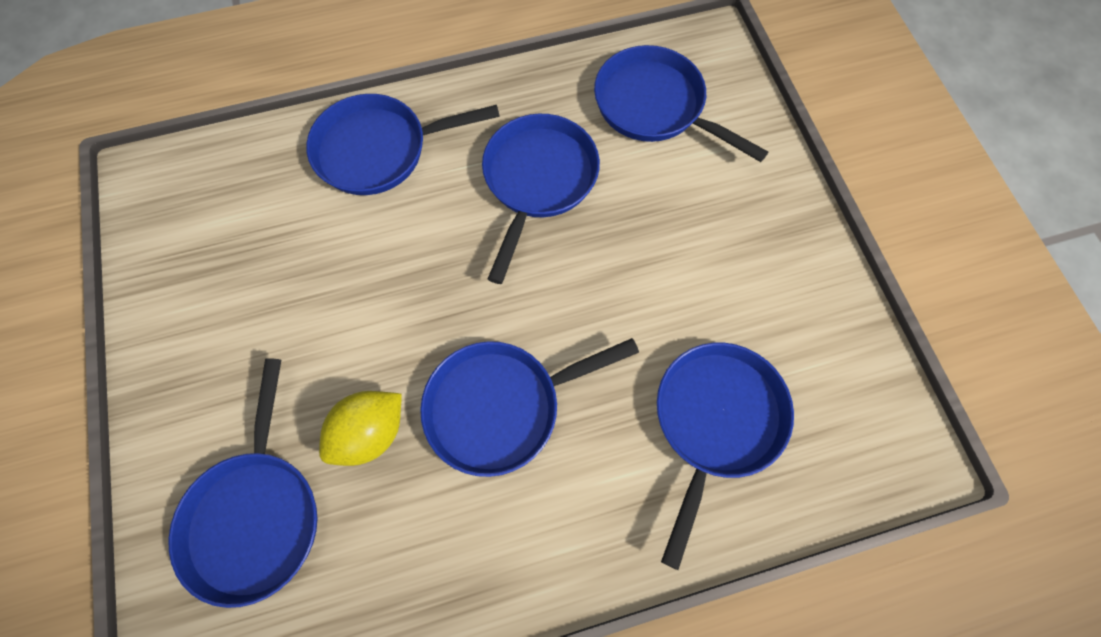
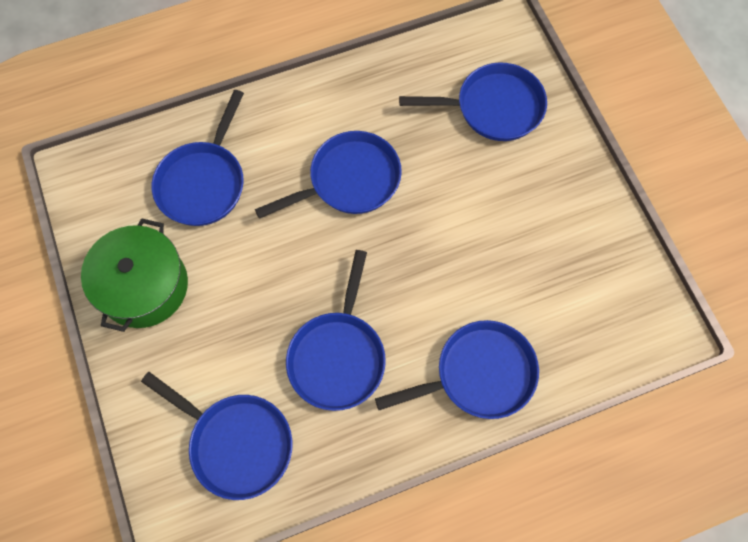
camera: 175 degrees right, 0 degrees up
(256, 515) = (493, 107): blue pan -> blue pan turned 90 degrees clockwise
(370, 433) = (434, 158): yellow lemon -> none
(780, 279) = (144, 286): none -> green pot

